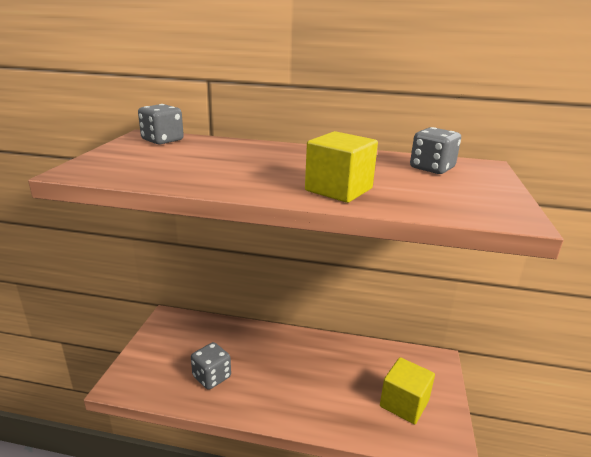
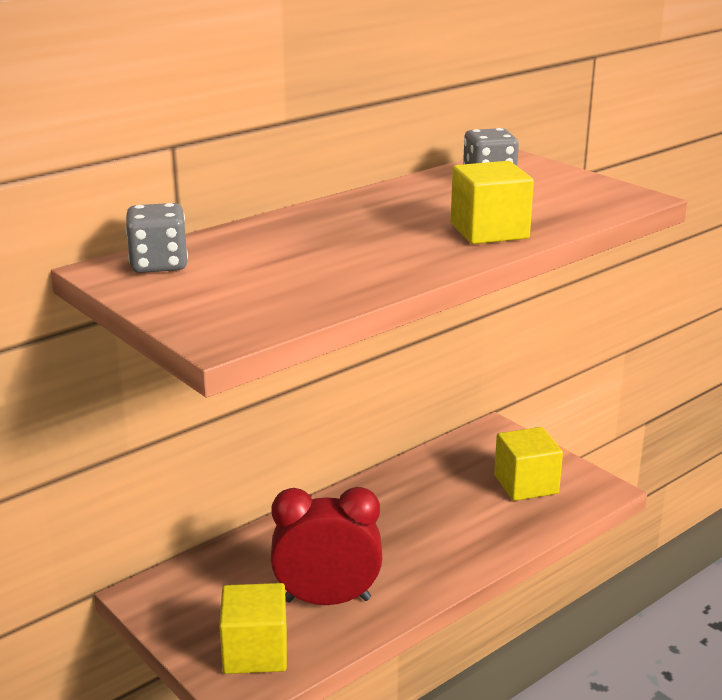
camera: 50 degrees left, 0 degrees up
(150, 374) = (255, 652): none -> yellow cube
(212, 377) = (327, 600): grey dice -> red clock

